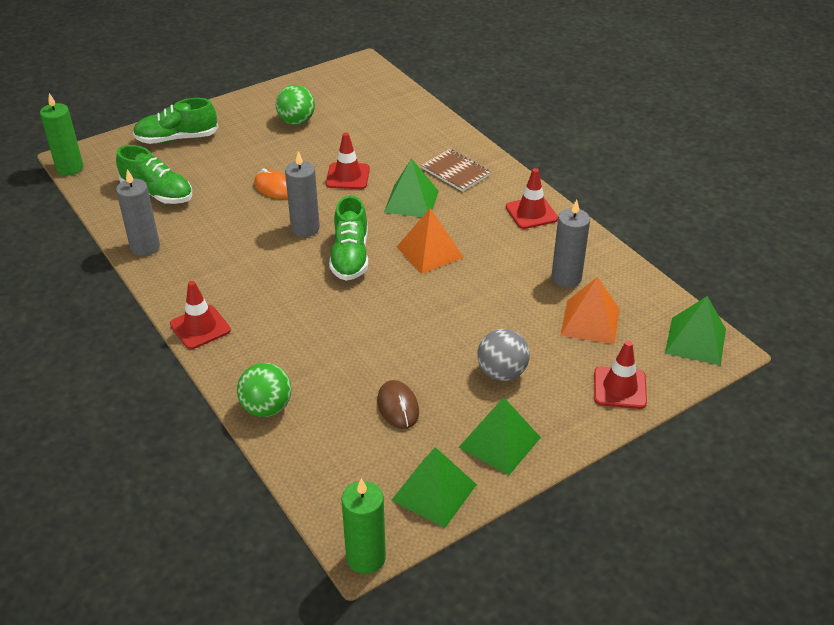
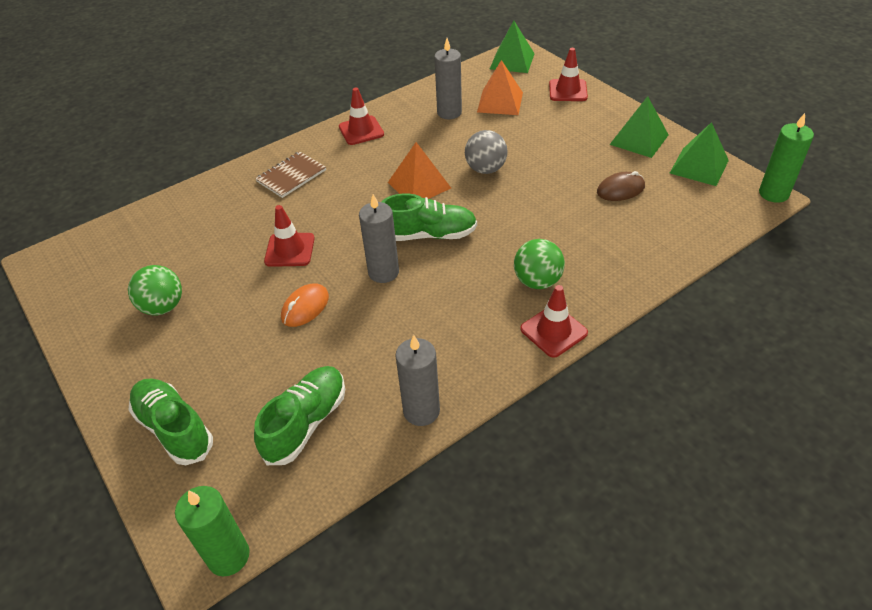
camera: 90 degrees left, 5 degrees up
(177, 139) = (174, 429): green shoe -> green shoe turned 150 degrees clockwise
(266, 407) = (647, 265): green ball -> green ball (537, 281)
(411, 201) = (339, 201): green pyramid -> none
(501, 373) = (567, 140): grey ball -> grey ball (485, 169)

